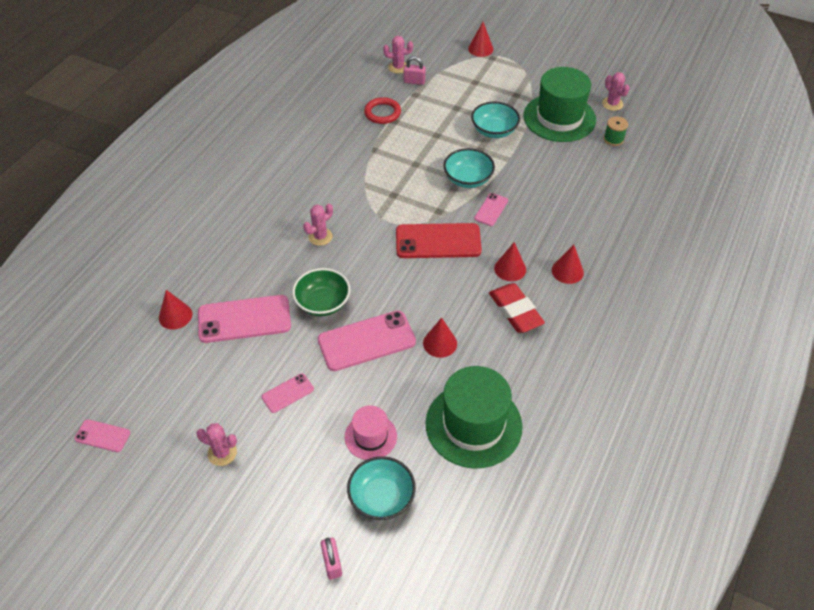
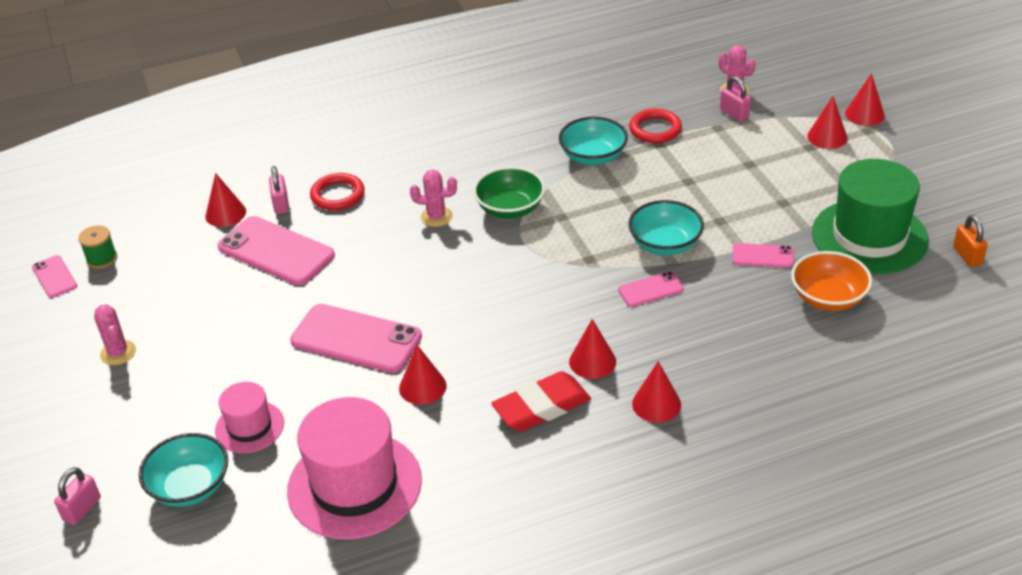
camera: 45 degrees right, 10 degrees down
(207, 287) = (281, 204): none -> pink padlock
(238, 259) = (338, 195): none -> red ring
(288, 393) = (230, 339): pink phone -> pink phone (762, 256)
(323, 303) = (361, 279): green bowl -> green bowl (510, 209)
(438, 241) = (549, 288): red phone -> none
(473, 425) = (354, 485): green hat -> pink hat
(477, 71) = (827, 137): none -> red cone
(494, 131) = (764, 210): turquoise bowl -> turquoise bowl (593, 157)
(515, 311) = (541, 407): red eraser -> red eraser turned 45 degrees clockwise
(578, 163) = (828, 298): none -> orange bowl
(612, 104) = (967, 256): pink cactus -> orange padlock
(613, 139) = (913, 296): green spool -> green spool (102, 259)

